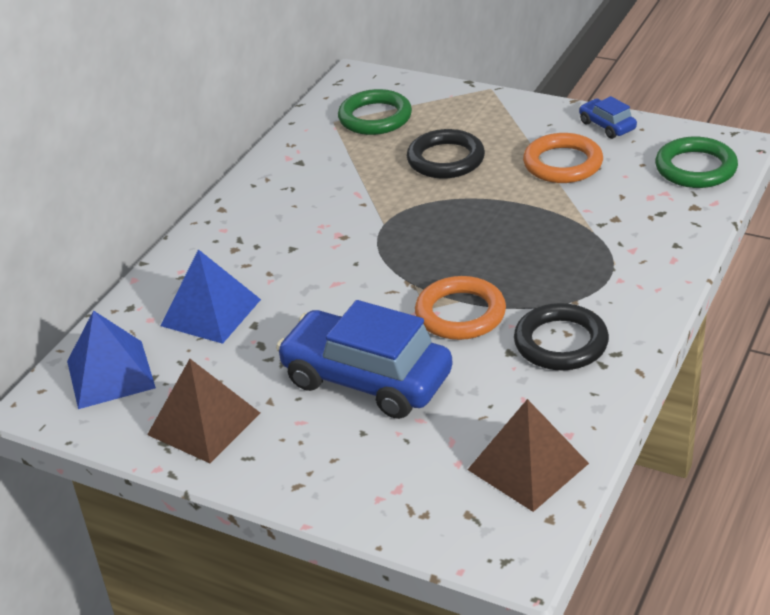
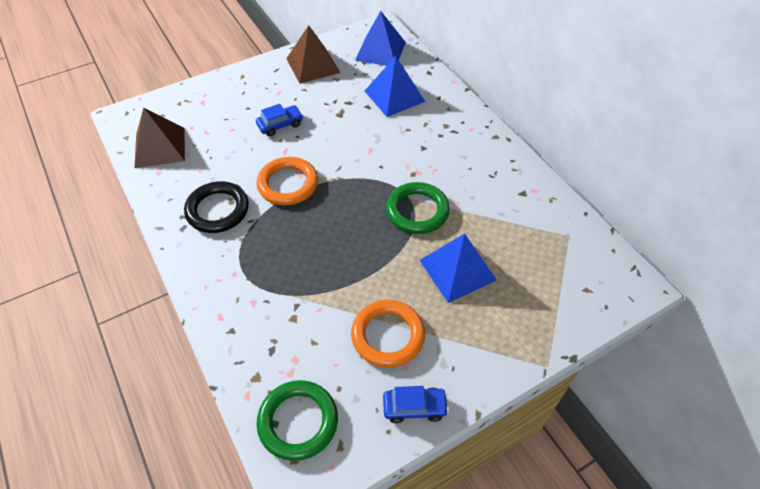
camera: 120 degrees right, 15 degrees up
(366, 379) = (280, 125): blue car -> blue car, size x0.45
(375, 117) = (555, 262): green ring -> green ring (417, 211)
(445, 159) = (457, 270): black ring -> blue pyramid

